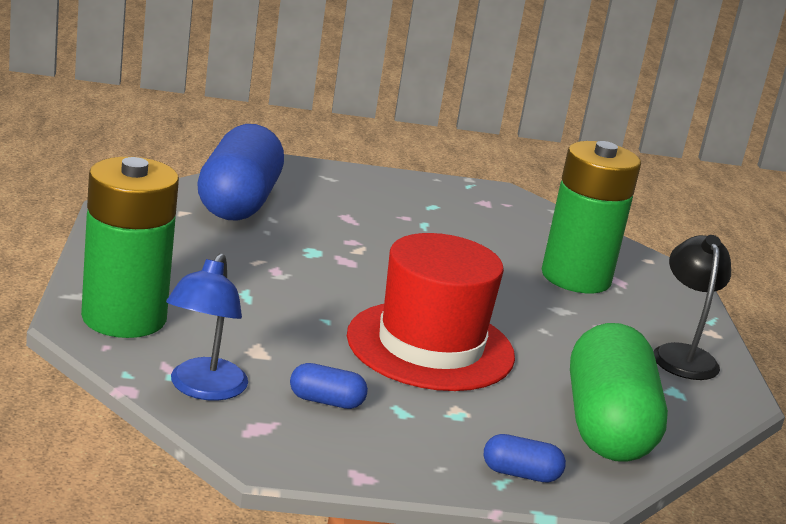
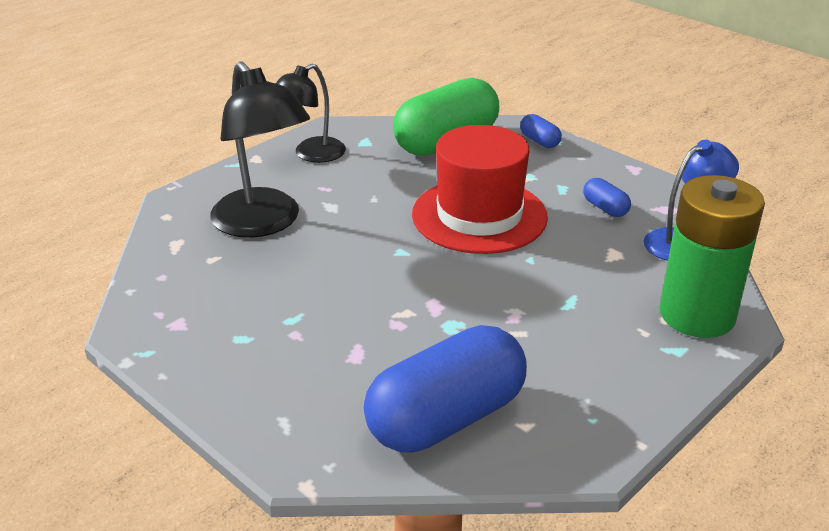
camera: 130 degrees left, 10 degrees up
(576, 277) = (263, 223): green battery -> black lamp

